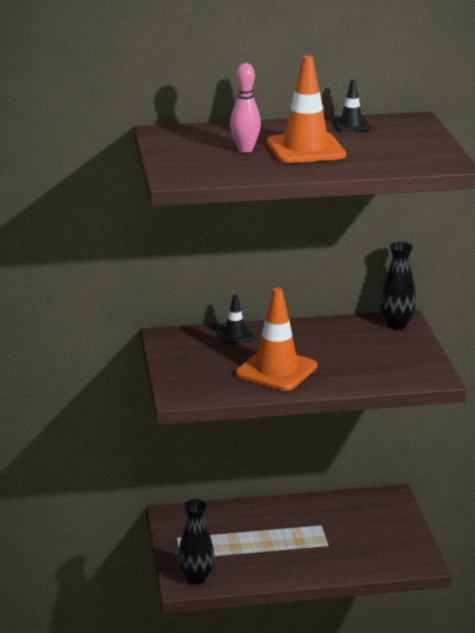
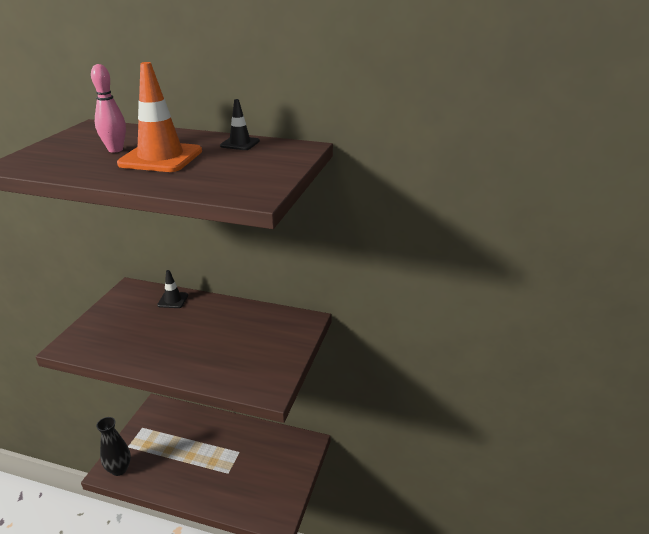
camera: 25 degrees right, 5 degrees up
(276, 370) = (160, 342): orange traffic cone -> none
(396, 324) = (297, 323): black vase -> none

